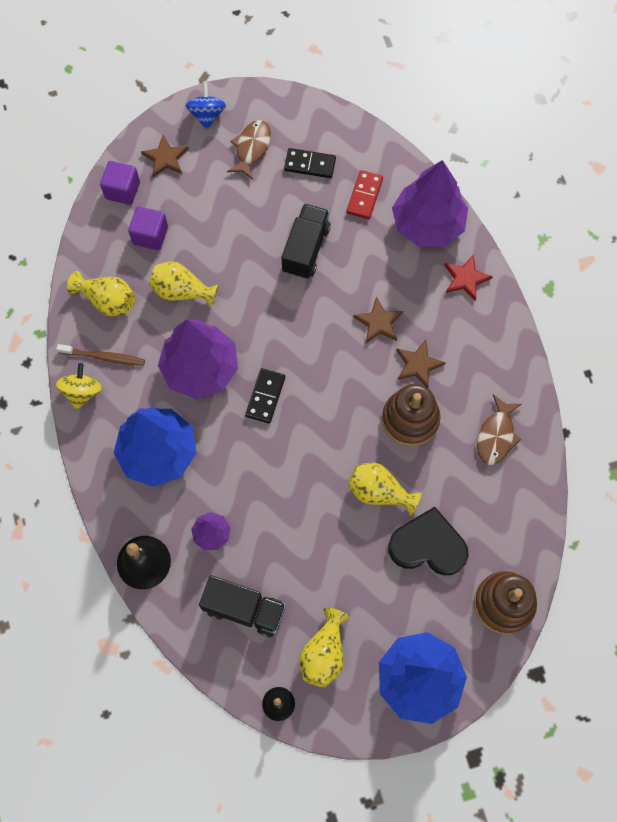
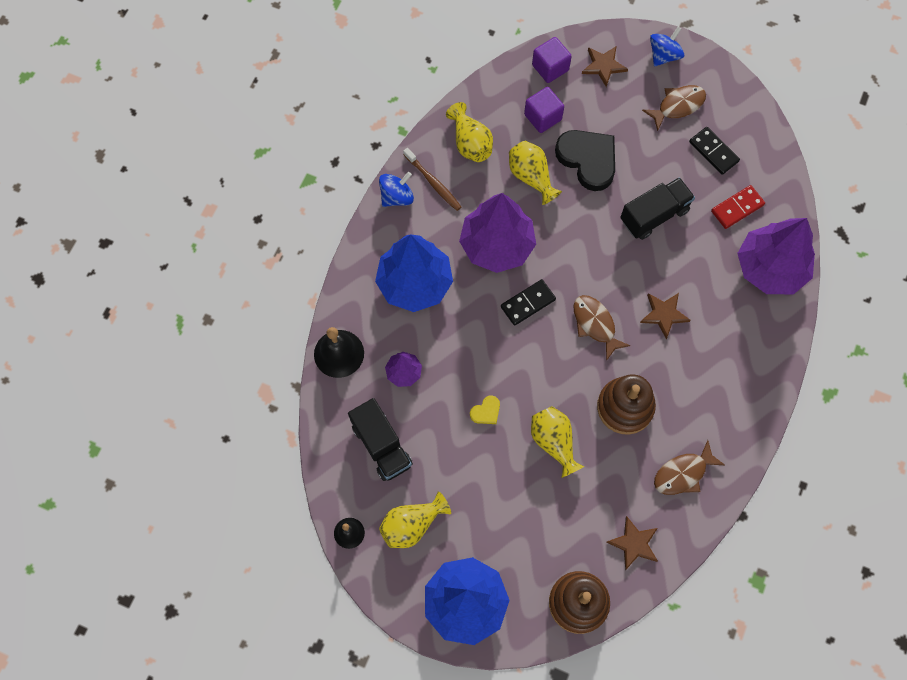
camera: 40 degrees right, 0 degrees up
(82, 392) = (397, 197): yellow spinning top -> blue spinning top
(305, 511) = (486, 412): none -> yellow heart
(333, 372) = (595, 324): none -> brown fish
(418, 364) = (667, 370): brown star -> brown star (634, 543)
(428, 545) = (557, 512): black heart -> black heart (588, 160)
(465, 278) = (764, 334): red star -> none

